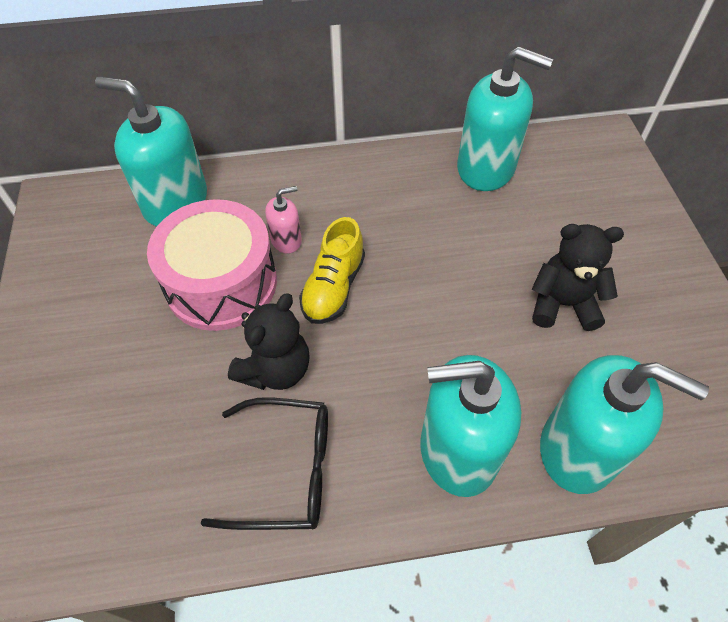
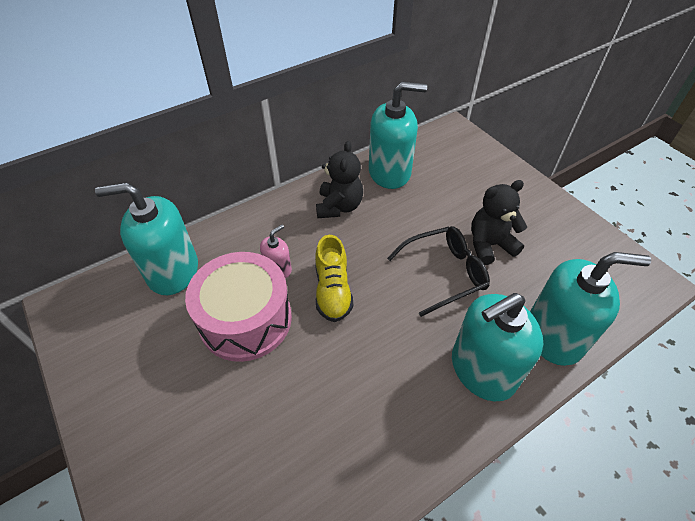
camera: 25 degrees left, 5 degrees down
(275, 369) = (324, 367): black teddy bear -> black teddy bear (339, 206)
(286, 470) = (374, 438): black glasses -> black glasses (444, 273)

